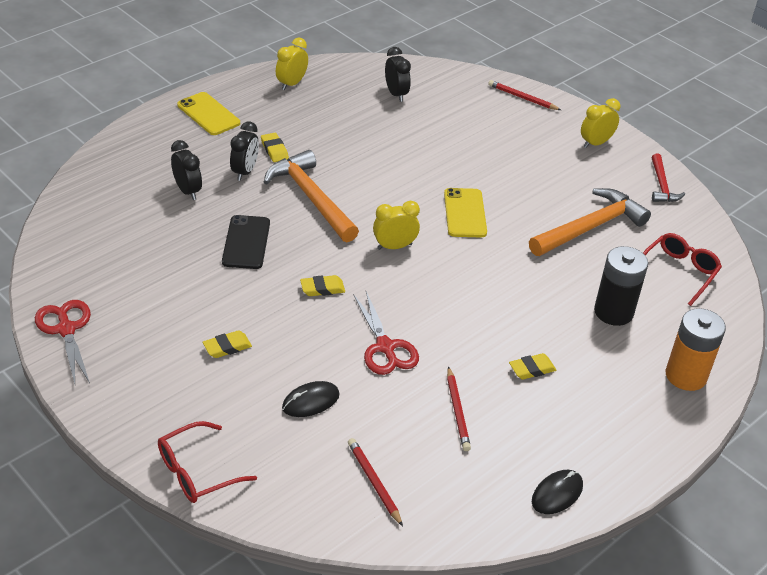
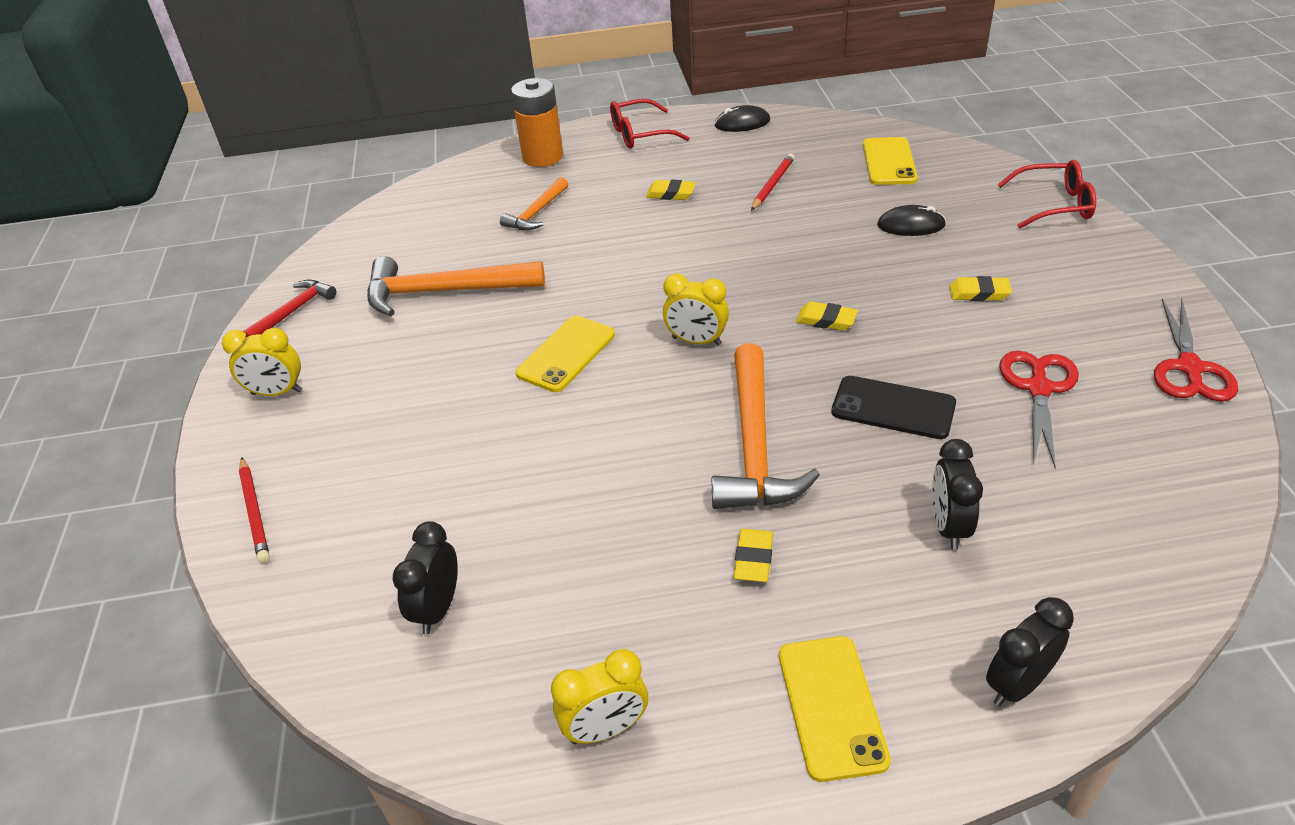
camera: 140 degrees left, 0 degrees up
(245, 172) = (831, 531): black clock -> black clock (1017, 684)
(246, 242) = (893, 408): black phone -> black phone turned 75 degrees clockwise
(374, 482) = (889, 162): red pencil -> yellow phone
(385, 347) = (798, 246): red scissors -> red scissors (1038, 388)
(613, 312) = (536, 213): black battery -> orange hammer
(679, 272) = (423, 225): red glasses -> red glasses (640, 134)

